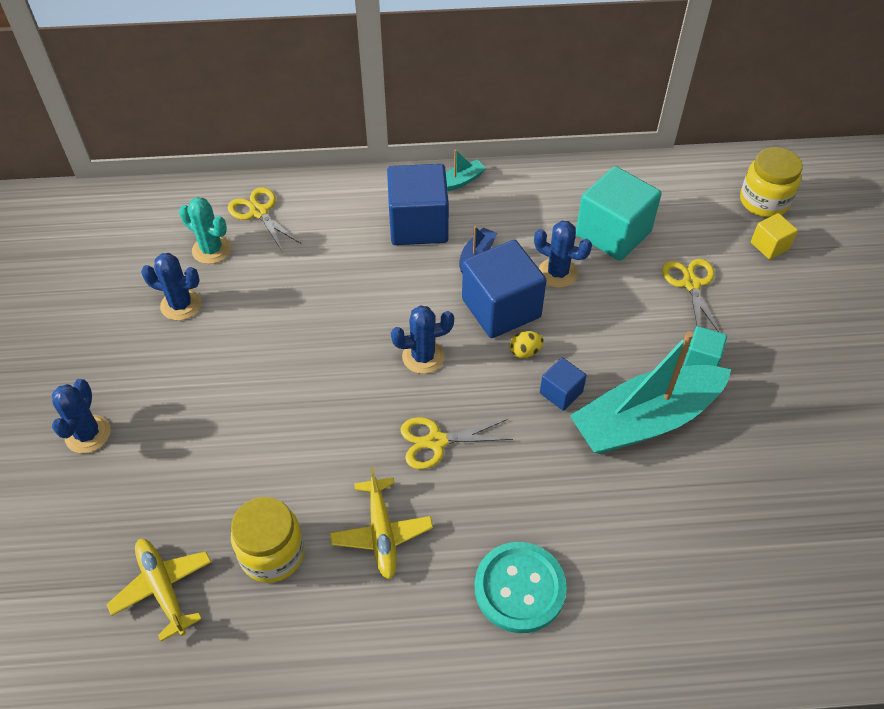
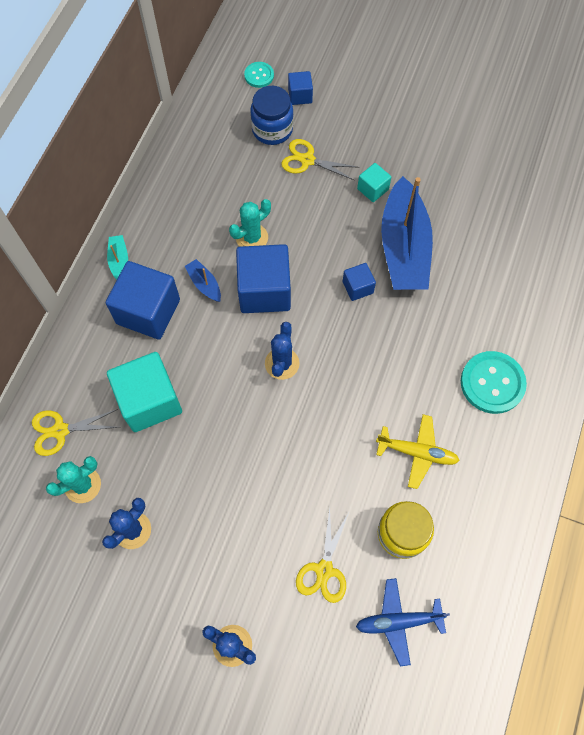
camera: 65 degrees left, 15 degrees up
(163, 589) = (398, 621): yellow plane -> blue plane
(436, 441) = (360, 386): yellow scissors -> yellow scissors (324, 570)
(525, 352) = (312, 293): yellow egg -> none
(557, 273) = (252, 238): blue cactus -> turquoise cactus
(613, 233) = (234, 183): turquoise cube -> turquoise cube (150, 401)
(645, 420) = (403, 248): turquoise boat -> blue boat
(705, 239) = (272, 129): none -> blue jar
(764, 201) = (259, 75): yellow jar -> turquoise button
(769, 246) = (300, 96): yellow cube -> blue cube

